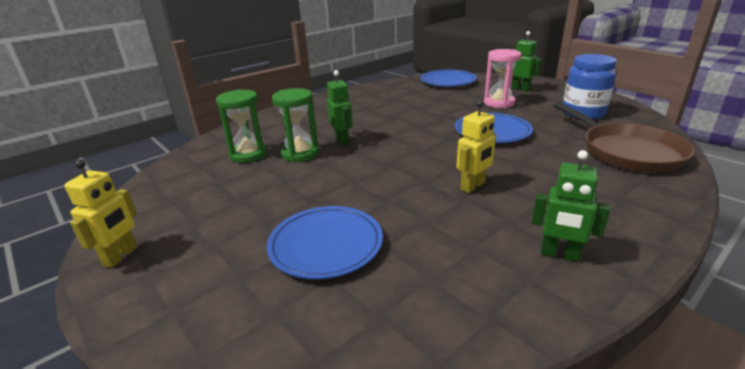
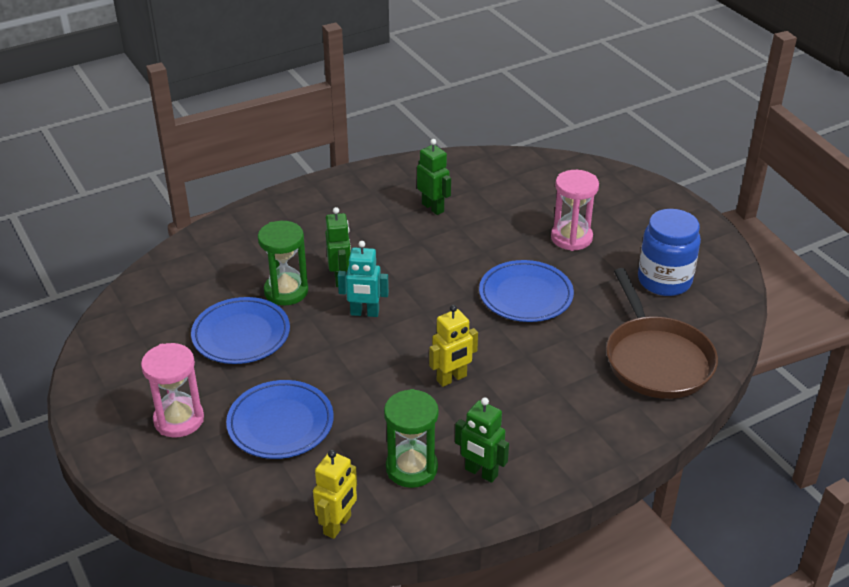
camera: 10 degrees right, 10 degrees up
(121, 256) = (99, 400): yellow robot -> yellow robot (338, 525)
(212, 259) = (179, 419): none -> pink hourglass
(248, 154) = (228, 282): green hourglass -> green hourglass (411, 468)
(372, 157) = (364, 313): none -> turquoise robot
(448, 81) = (532, 172): blue plate -> blue plate (241, 335)
(520, 89) = (621, 211): green robot -> green robot (433, 207)

